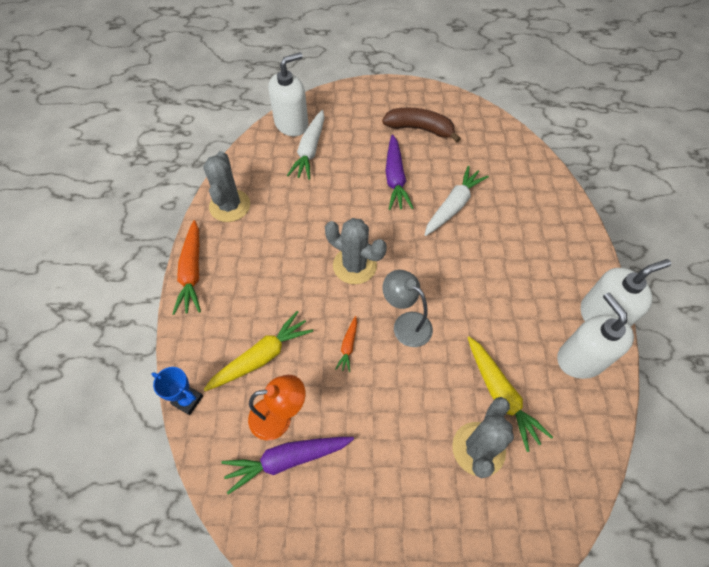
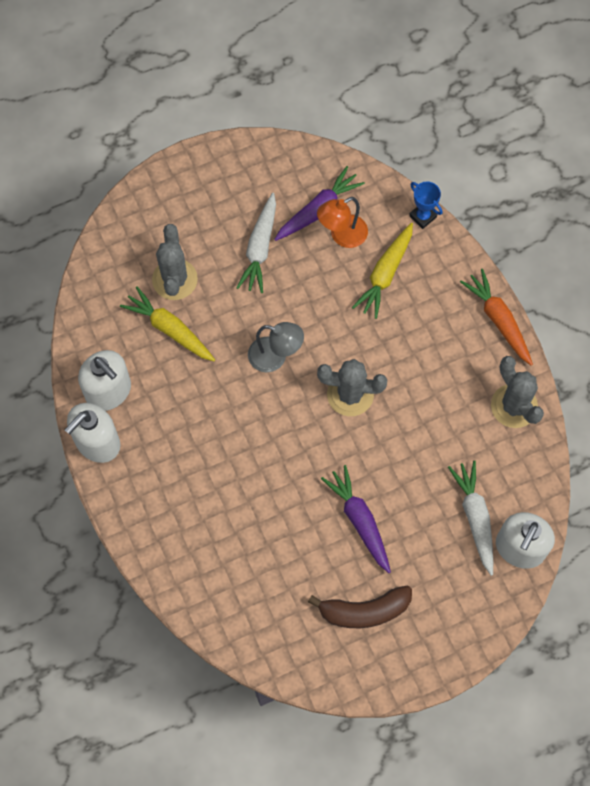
camera: 155 degrees right, 10 degrees up
(187, 400) = (422, 216): blue trophy -> blue trophy turned 45 degrees clockwise
(348, 346) = (316, 314): orange carrot -> none
(453, 206) = (281, 511): white carrot -> white carrot (260, 248)

